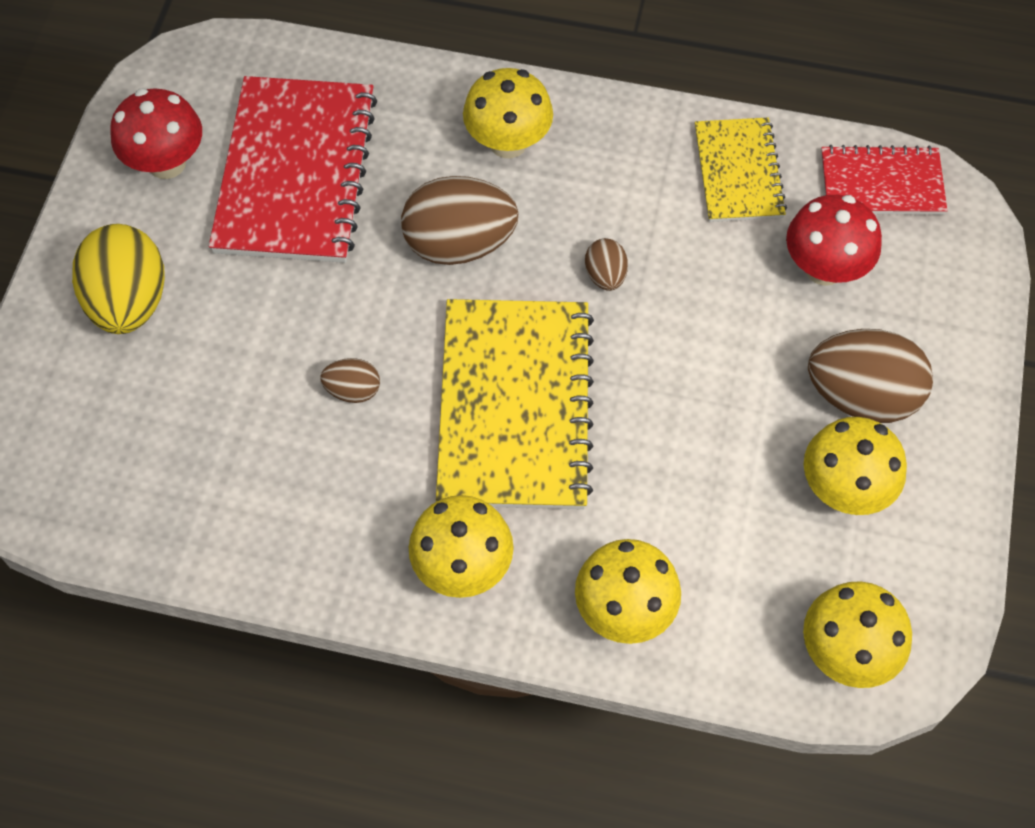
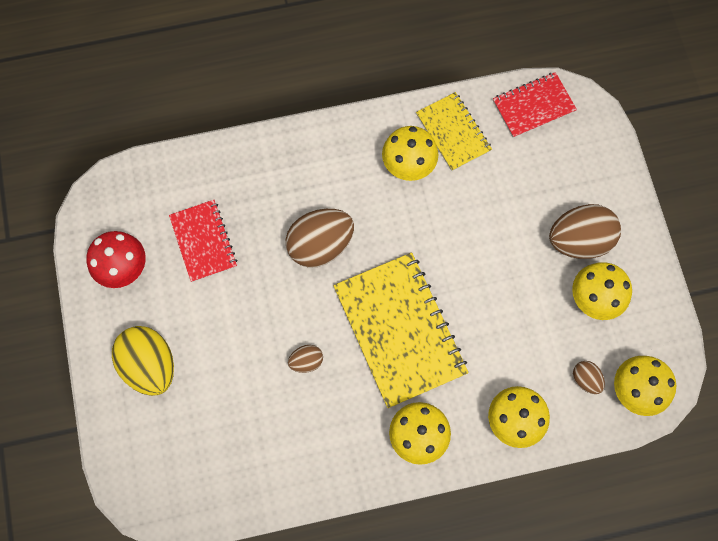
camera: 25 degrees left, 10 degrees up
(295, 173) = (203, 241): red notebook -> red notebook, size x0.57
(508, 142) = (316, 169): yellow mushroom -> yellow mushroom (408, 166)
(605, 275) = (411, 229): brown egg -> brown egg (585, 379)
(824, 268) = (526, 172): red mushroom -> none

